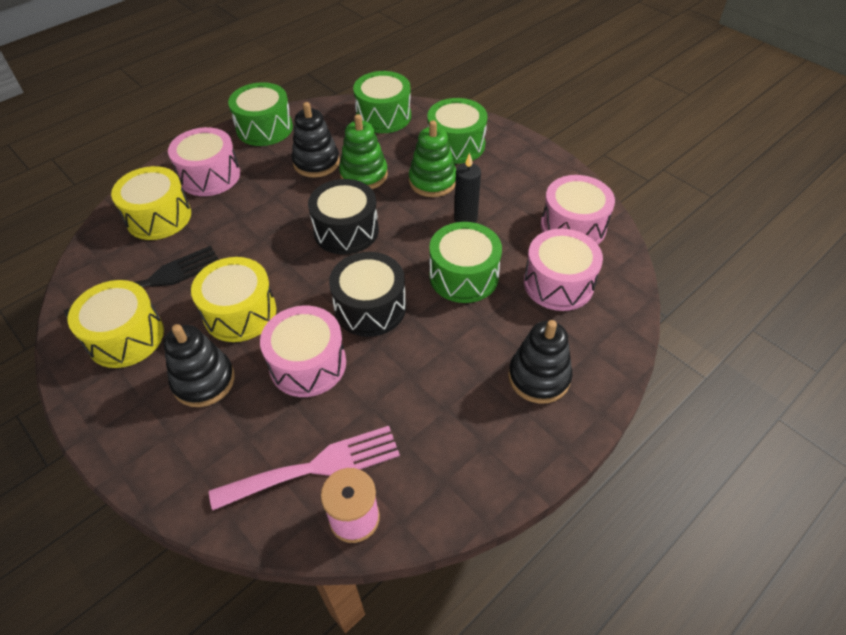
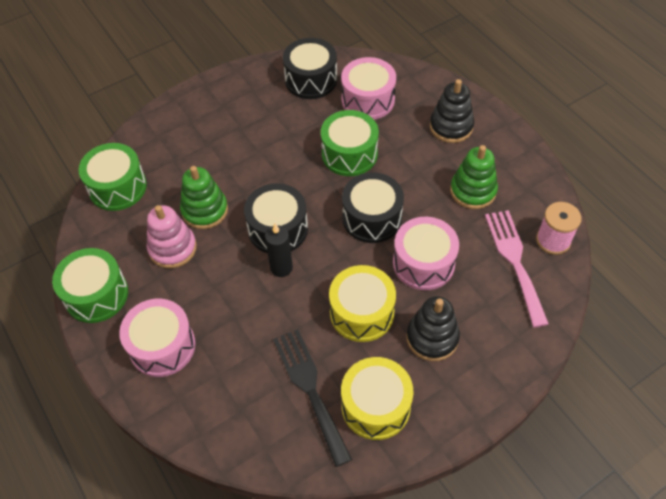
camera: 80 degrees left, 5 degrees up
(159, 217) = (216, 392): yellow drum -> none
(316, 162) = (172, 248): black stacking toy -> pink stacking toy
(432, 181) = (230, 160): green stacking toy -> green stacking toy (473, 191)
(456, 145) = (184, 137): green drum -> none
(465, 219) = (285, 144): black candle -> black candle (281, 268)
(573, 227) = (311, 80): pink drum -> black drum

